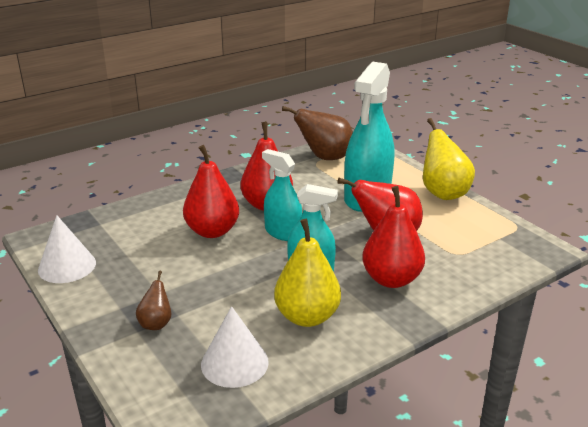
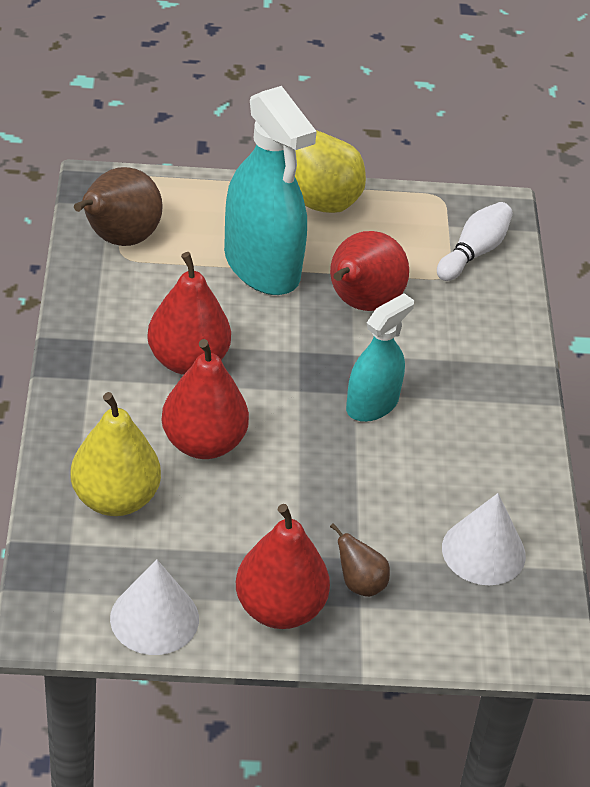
camera: 60 degrees left, 15 degrees up
(283, 232) = (270, 383): turquoise spray bottle -> none
(307, 317) = (454, 455): yellow pear -> yellow pear (115, 498)
(391, 279) = (447, 353): red pear -> red pear (279, 608)
(492, 255) = (473, 252): none -> white bowling pin

